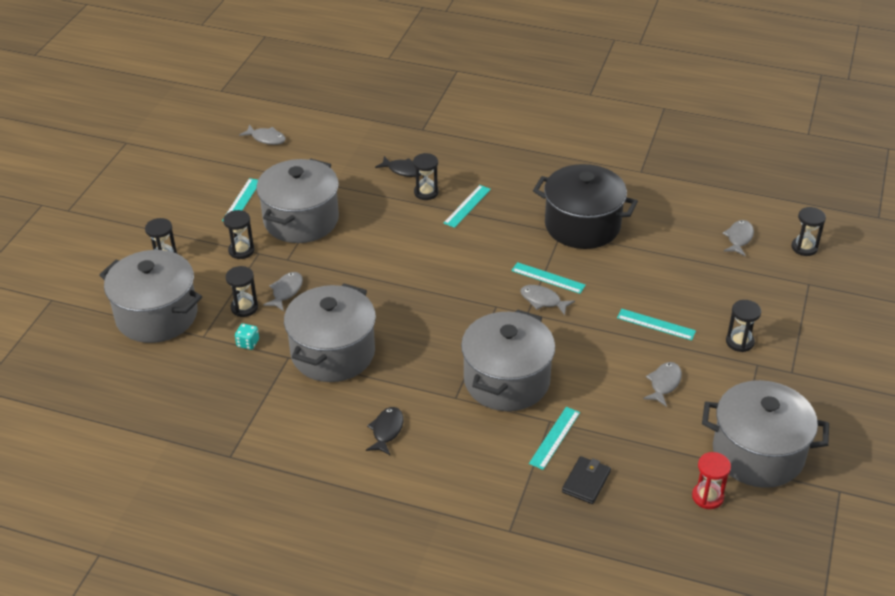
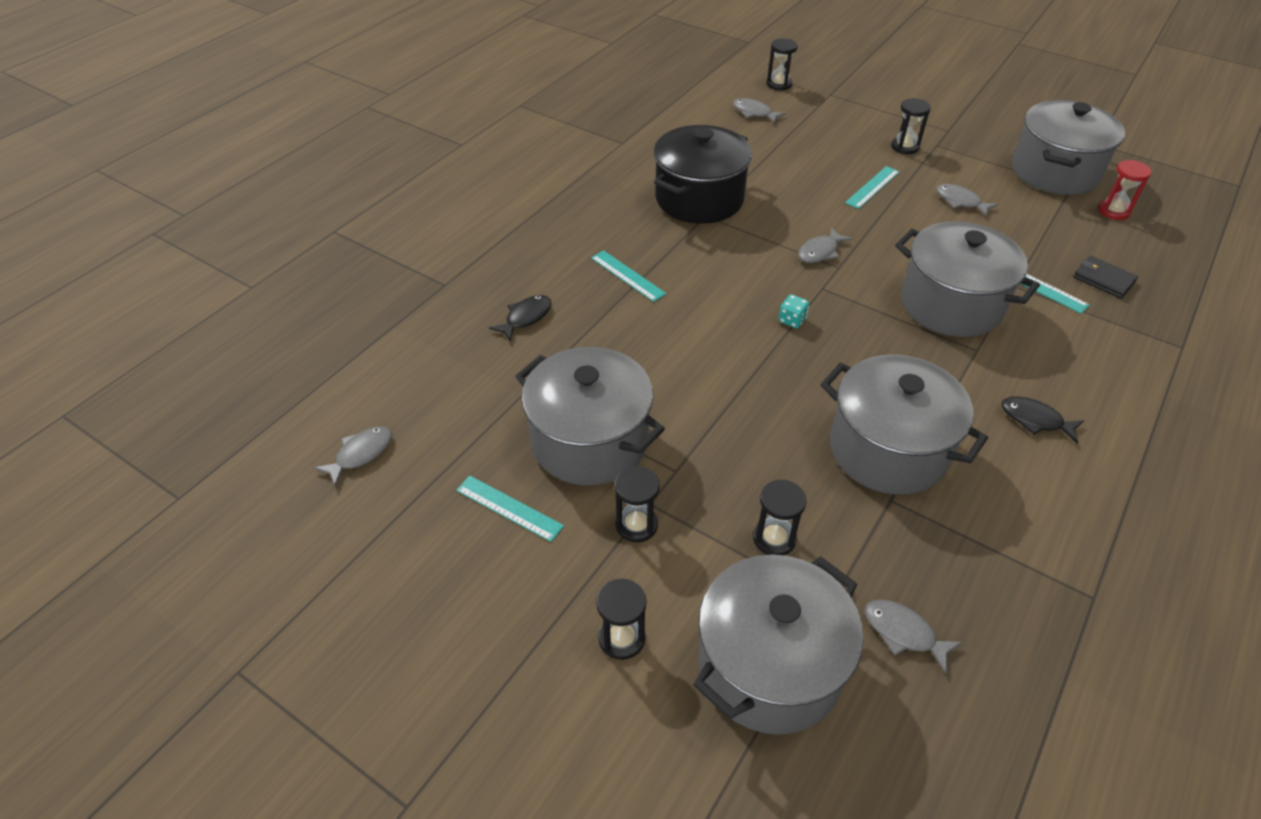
camera: 75 degrees left, 5 degrees up
(248, 343) = (855, 544): turquoise dice -> turquoise dice (792, 320)
(286, 291) = (749, 482): grey fish -> grey fish (903, 633)
(426, 192) = (584, 305): black hourglass -> none
(548, 278) = (782, 240): turquoise ruler -> none

